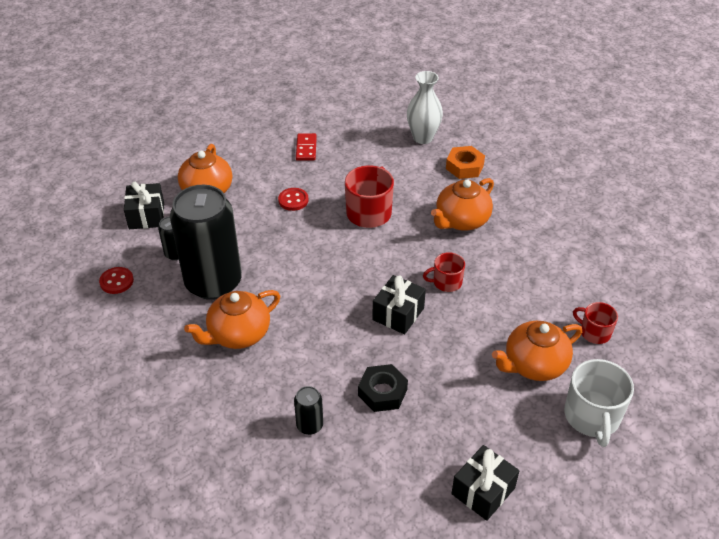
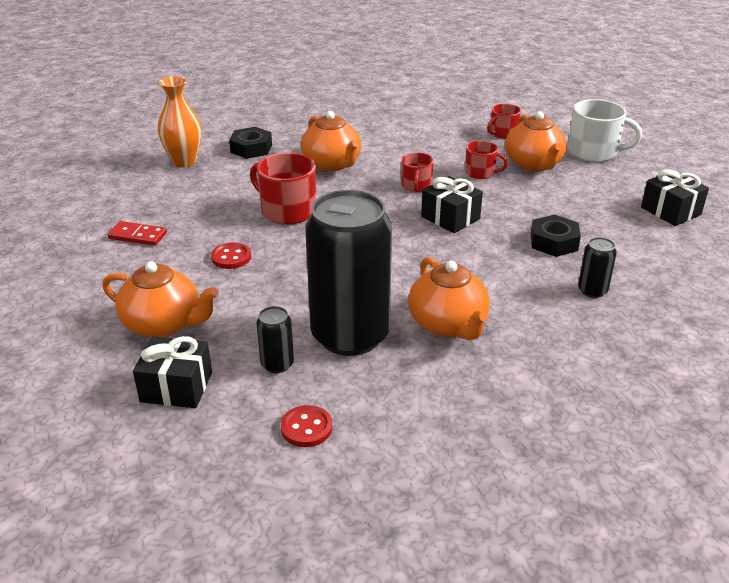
camera: 75 degrees left, 10 degrees down
(423, 138) = (184, 162): white vase -> orange vase
(464, 167) = (251, 148): orange nut -> black nut
(494, 324) = (480, 173): none -> red mug

